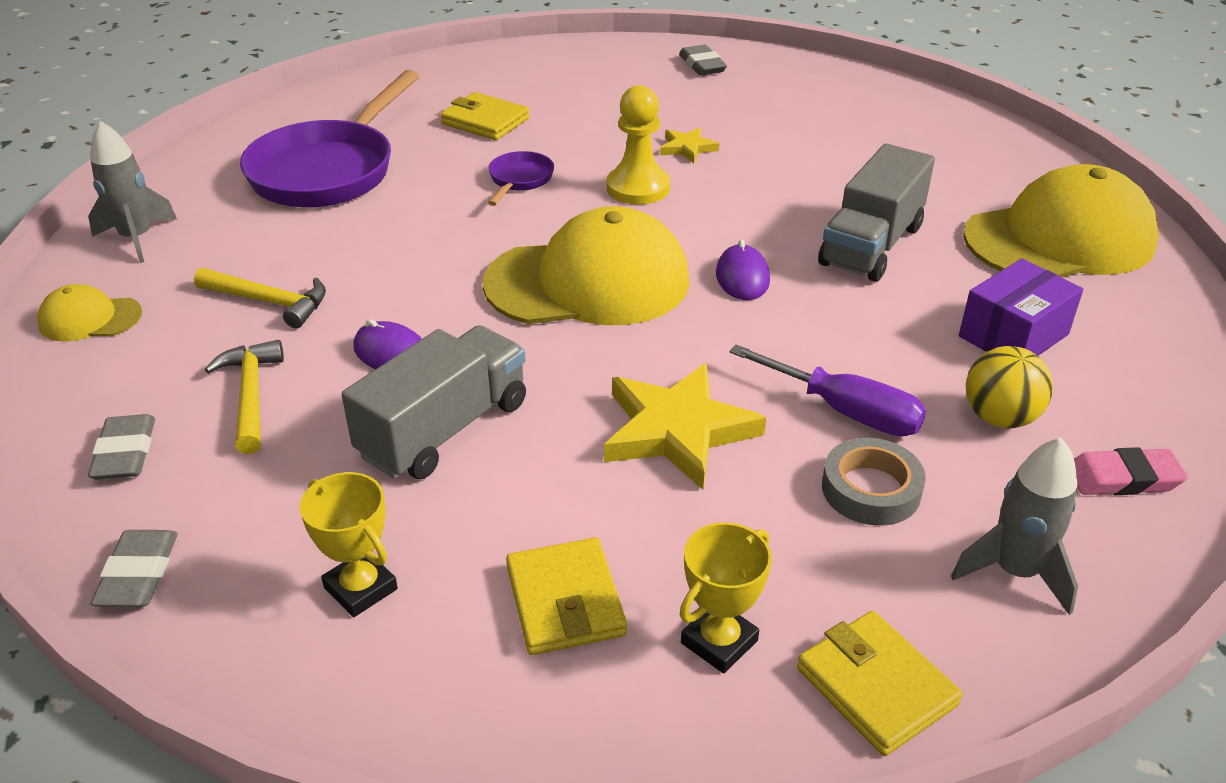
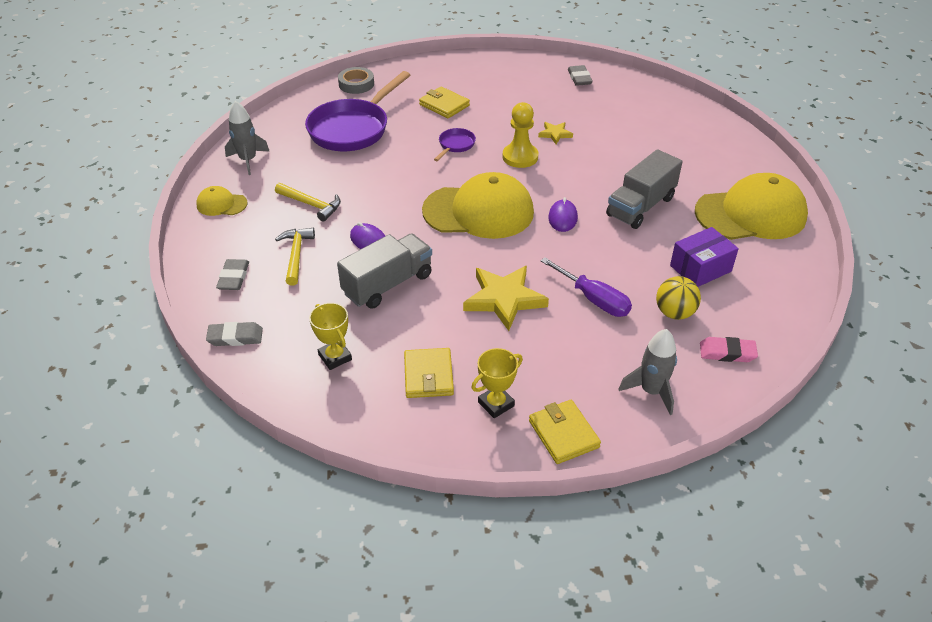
camera: 10 degrees right, 5 degrees up
(138, 574) = (235, 337): grey eraser -> grey eraser turned 75 degrees clockwise
(871, 489) = (593, 341): grey tape -> grey tape (356, 84)

